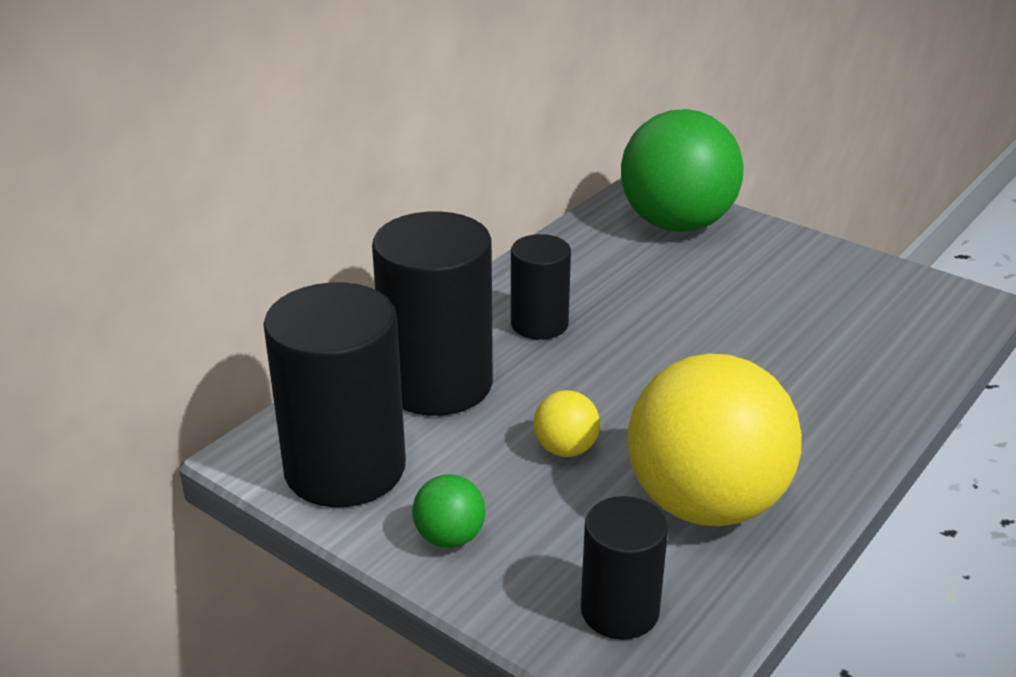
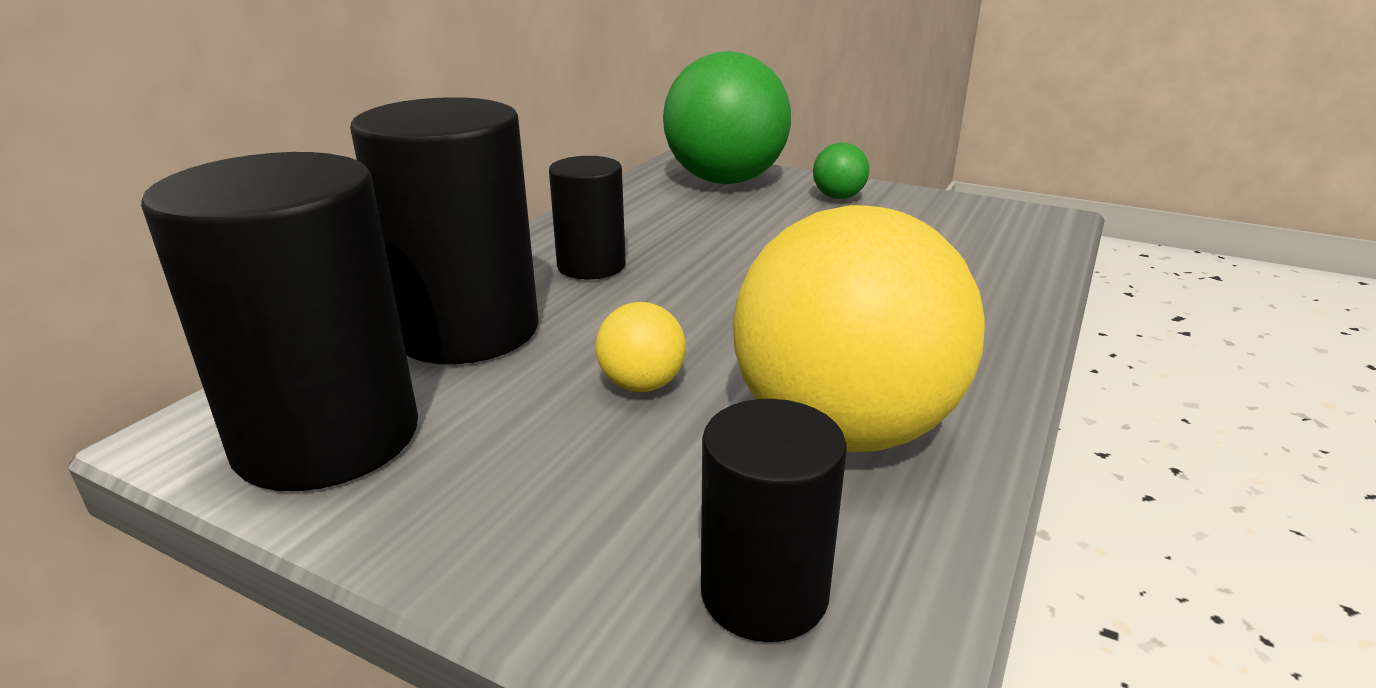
camera: 10 degrees left, 5 degrees down
(449, 537) = (483, 514): green ball -> green ball (838, 197)

